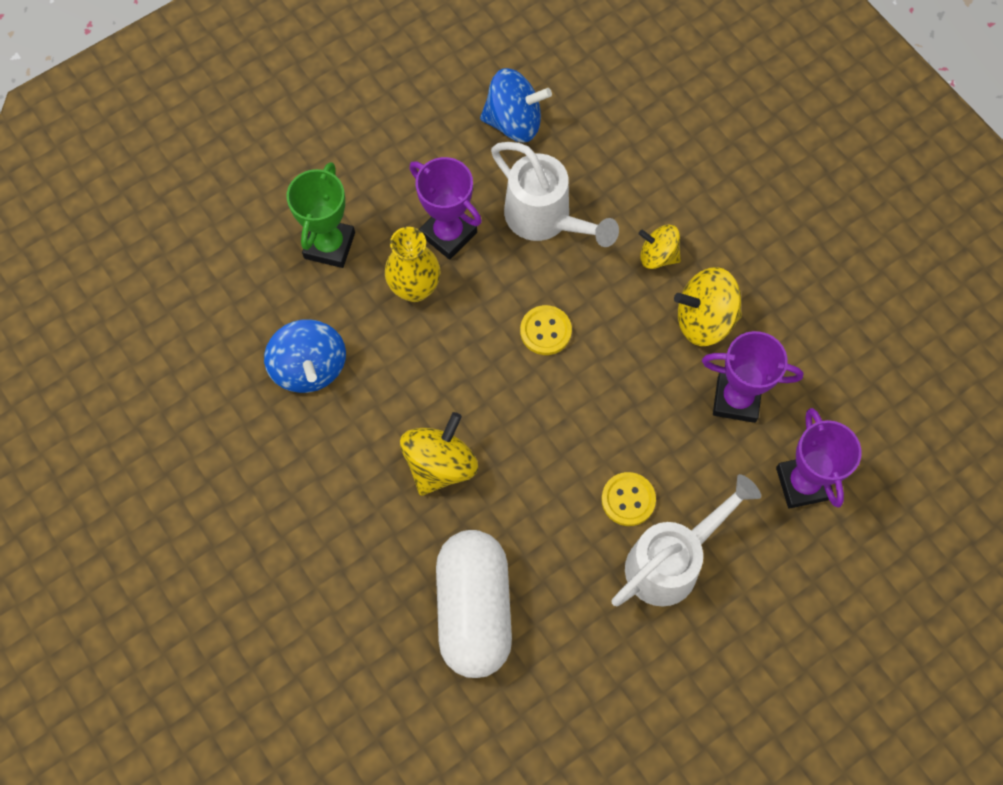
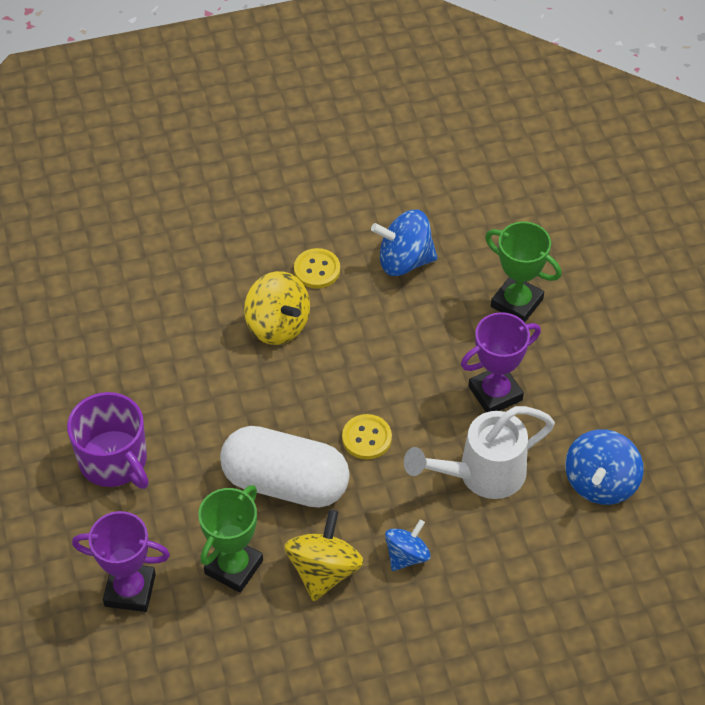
camera: 110 degrees right, 15 degrees down
(415, 288) = (449, 353): yellow vase -> none
(474, 609) = (147, 313): white capsule -> white capsule (285, 483)
(628, 499) = (182, 448): yellow button -> yellow button (317, 270)
(658, 256) = (406, 555): yellow spinning top -> blue spinning top
(671, 561) = (114, 461): white watering can -> purple mug
(736, 399) = (234, 567): purple trophy -> green trophy

